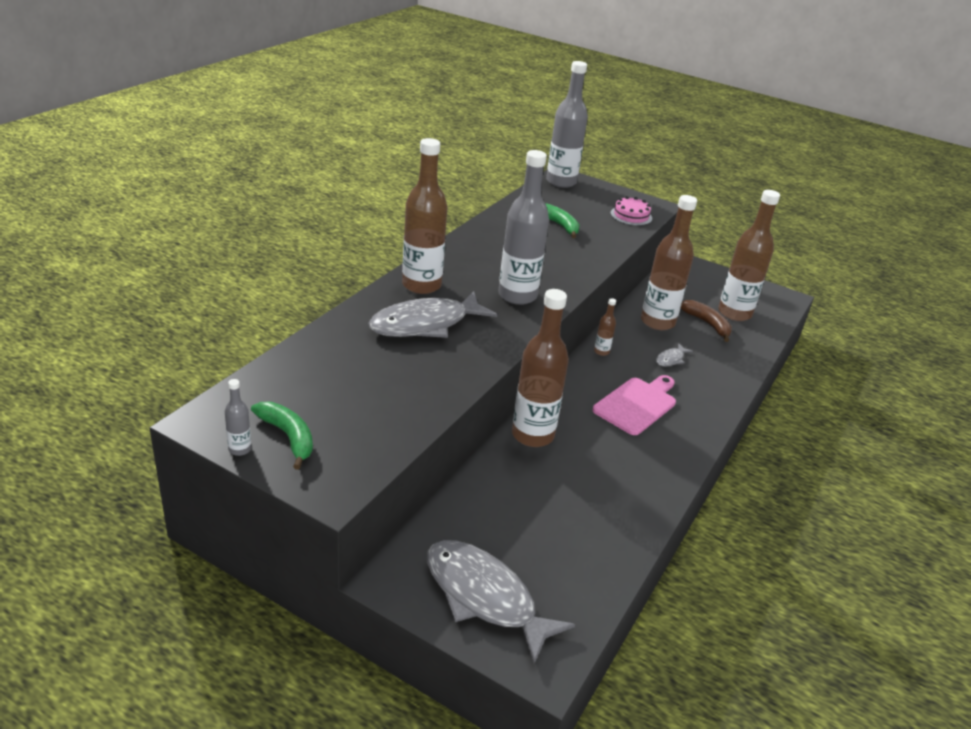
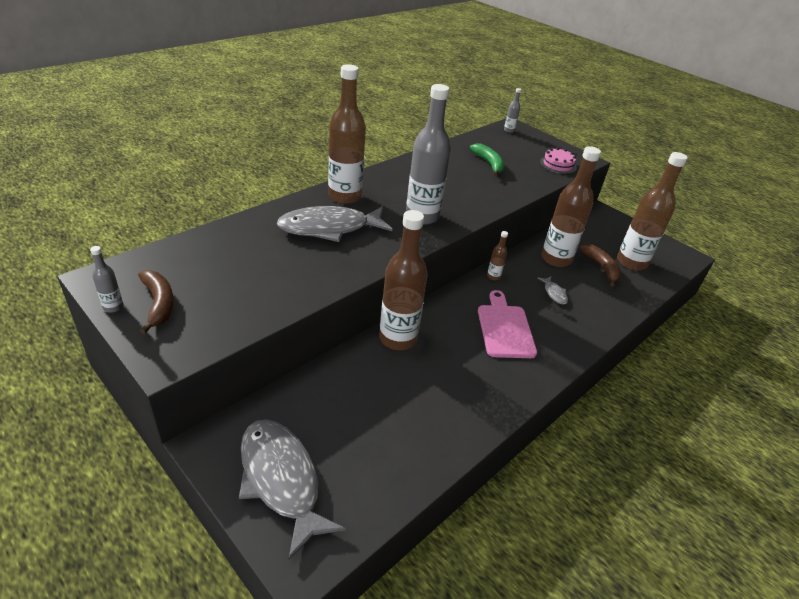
camera: 15 degrees right, 5 degrees up
(288, 437) = (159, 304): green banana -> brown banana
(561, 182) = (509, 130): grey bottle -> grey bottle, size x0.42
(637, 404) = (505, 328): pink cutting board -> pink cutting board turned 60 degrees counterclockwise
(671, 359) = (554, 293): grey fish -> grey fish turned 75 degrees counterclockwise

